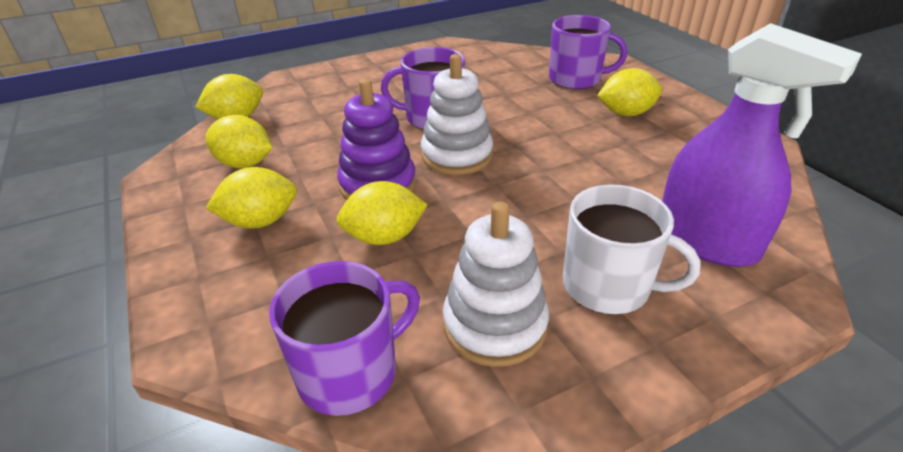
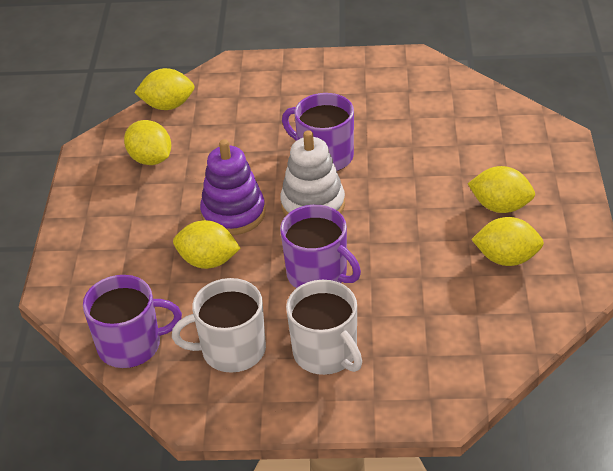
camera: 30 degrees right, 5 degrees up
(260, 221) = (135, 218): yellow lemon -> yellow lemon (506, 258)
(494, 325) = (232, 350): white stacking toy -> white mug
(576, 79) = (496, 148): purple mug -> purple mug (318, 274)
(707, 241) = (430, 348): purple spray bottle -> none

